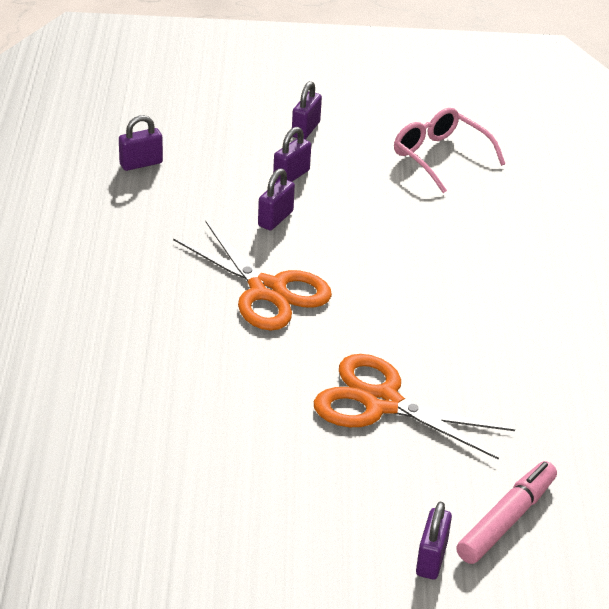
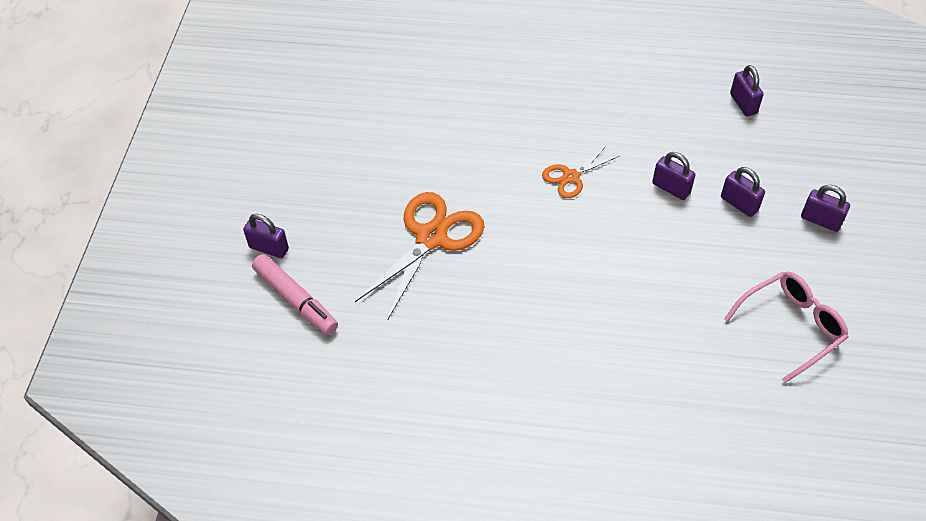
camera: 100 degrees right, 15 degrees up
(267, 290) = (571, 177): orange scissors -> orange scissors, size x0.56

